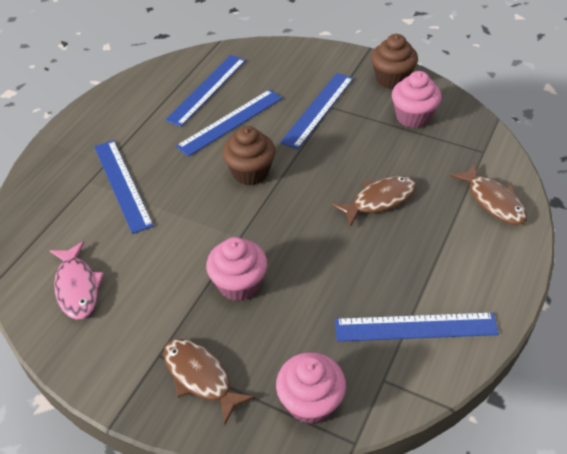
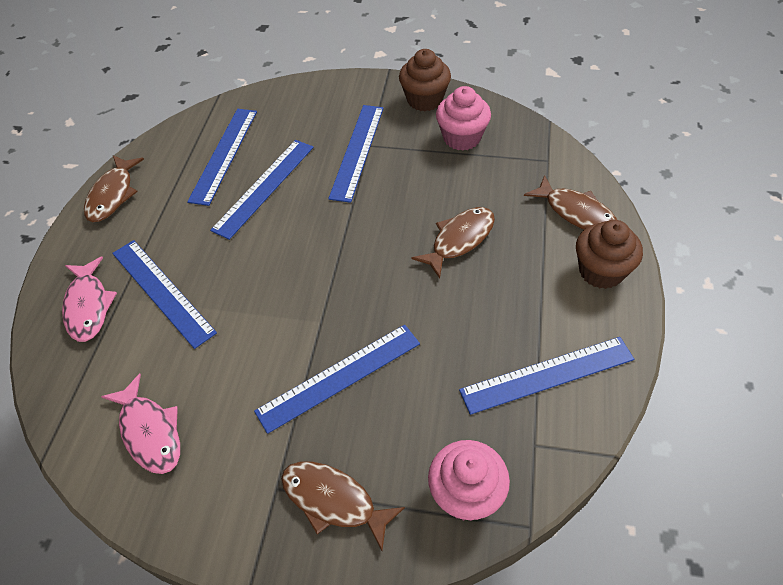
camera: 15 degrees left, 5 degrees up
(63, 182) = (88, 306): none -> pink fish
(109, 102) = (113, 195): none -> brown fish
(239, 284) = (339, 377): pink cupcake -> blue ruler
(250, 172) = (307, 242): brown cupcake -> brown cupcake (601, 271)

